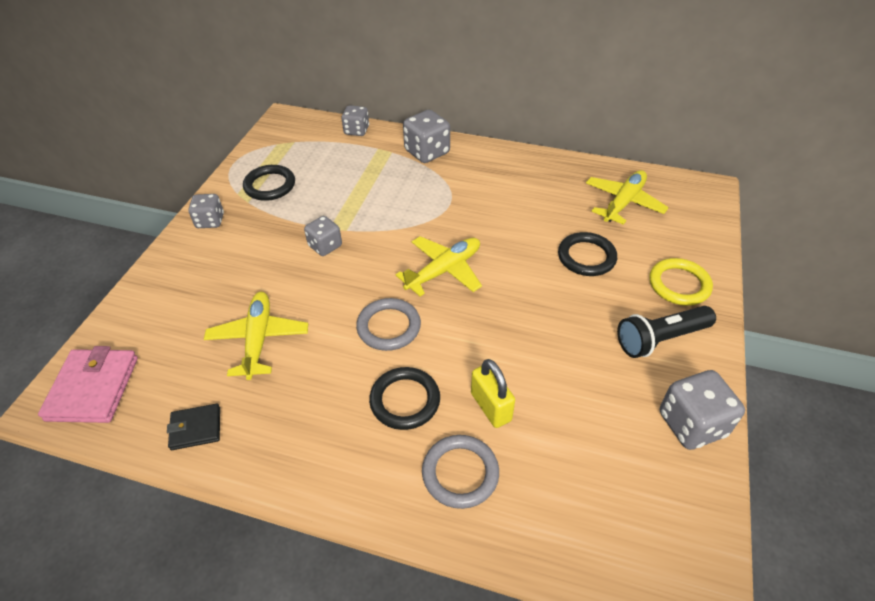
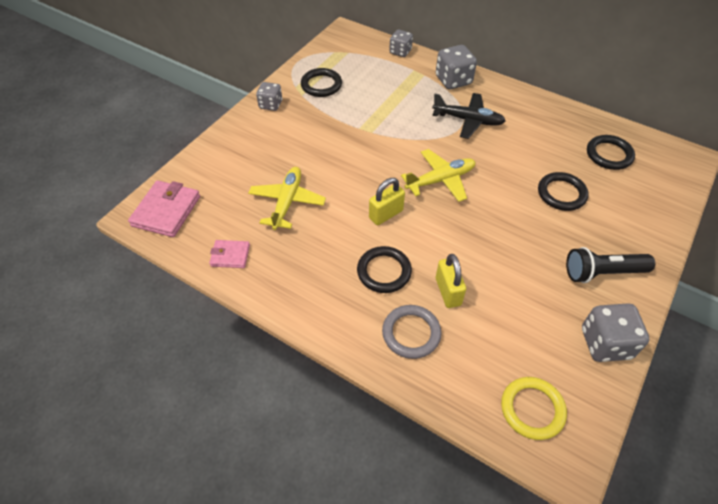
camera: 15 degrees right, 5 degrees up
(196, 428) = (230, 255): black wallet -> pink wallet
(325, 246) = (352, 142): grey dice -> none
(389, 327) = (386, 214): grey ring -> yellow padlock
(457, 194) = (468, 120): none -> black plane
(623, 202) = (609, 155): yellow plane -> black ring
(679, 284) = (634, 233): yellow ring -> yellow ring (532, 409)

